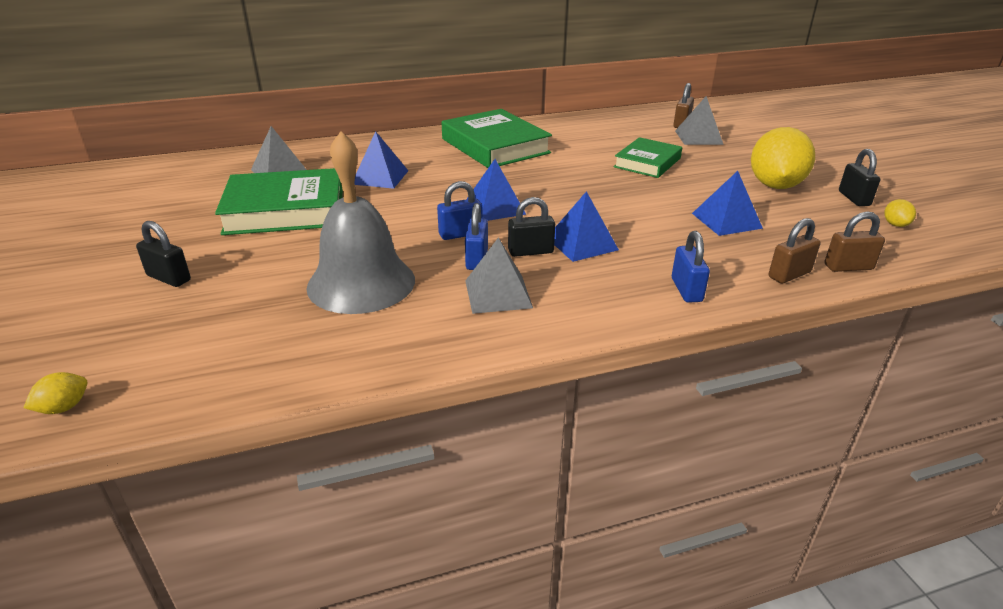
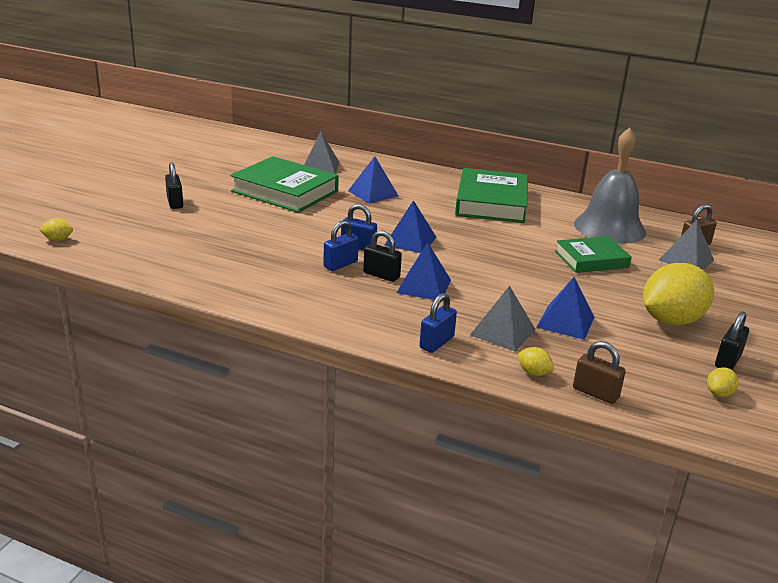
camera: 40 degrees right, 5 degrees down
(361, 283) = (257, 247): grey bell -> grey bell (609, 227)
(498, 294) = (317, 287): grey pyramid -> grey pyramid (502, 332)
(789, 274) = (533, 373): brown padlock -> yellow lemon

